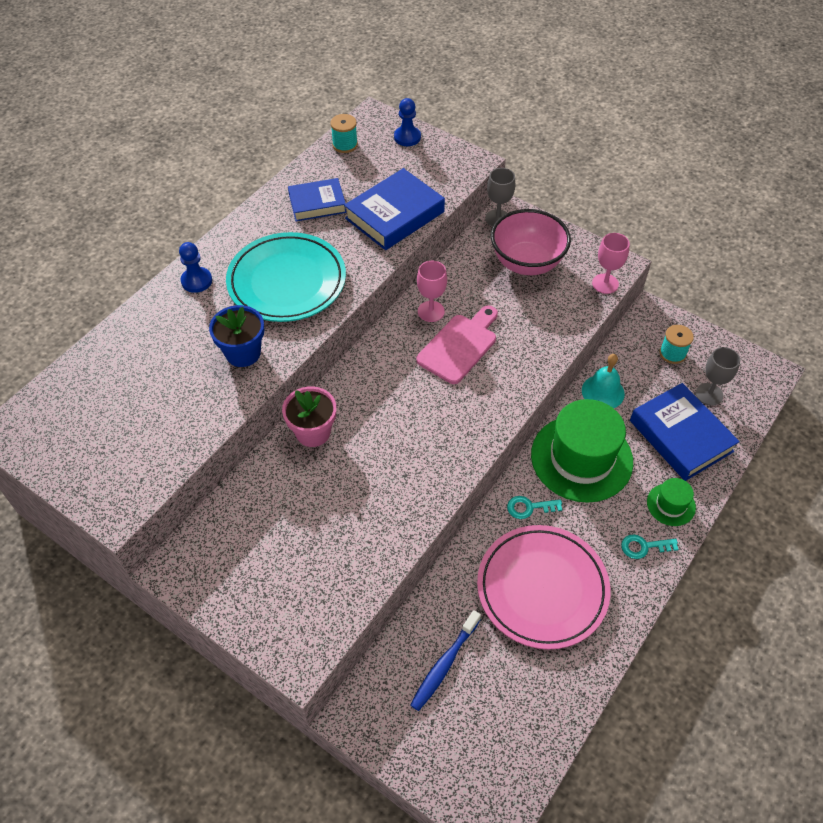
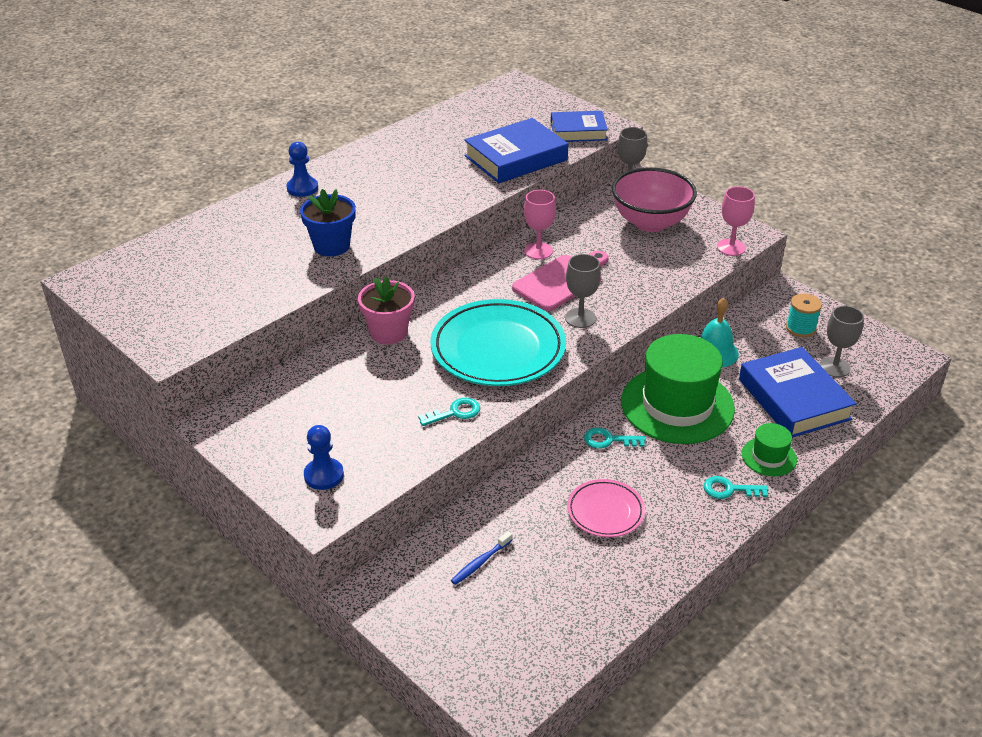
camera: 10 degrees right, 15 degrees down
(287, 281) = (392, 197): turquoise plate -> turquoise plate (498, 349)
(317, 203) = (440, 142): blue book -> blue book (578, 131)
(345, 145) = (480, 102): turquoise spool -> none
(396, 520) = (455, 412): none -> turquoise key
(407, 137) = (545, 101): blue pawn -> blue pawn (324, 475)
(444, 664) = (480, 562): blue toothbrush -> blue toothbrush, size x0.64
(486, 389) = (580, 318): none -> grey goblet
(542, 589) = (605, 511): pink plate -> pink plate, size x0.53

